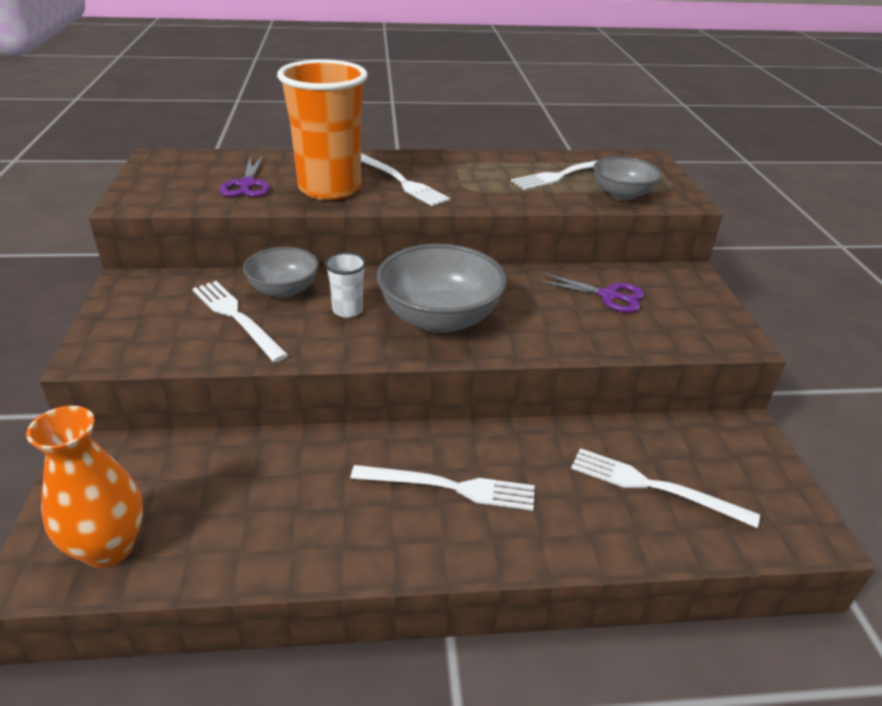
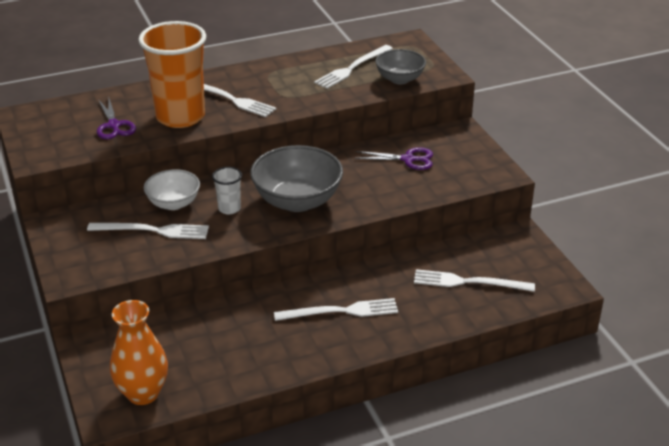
camera: 15 degrees left, 0 degrees up
(236, 317) = (153, 230): white fork -> white fork turned 150 degrees clockwise
(283, 290) = (173, 203): grey bowl -> white bowl

